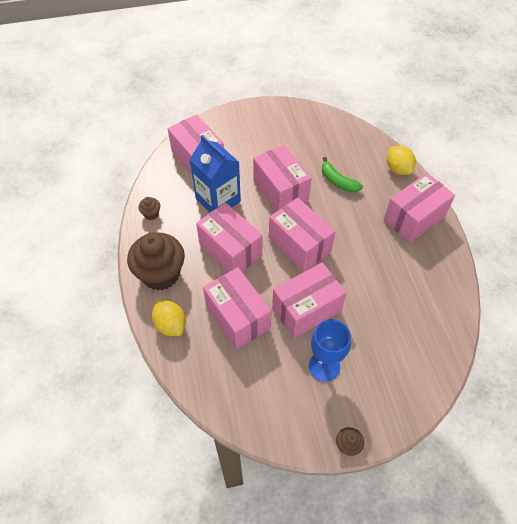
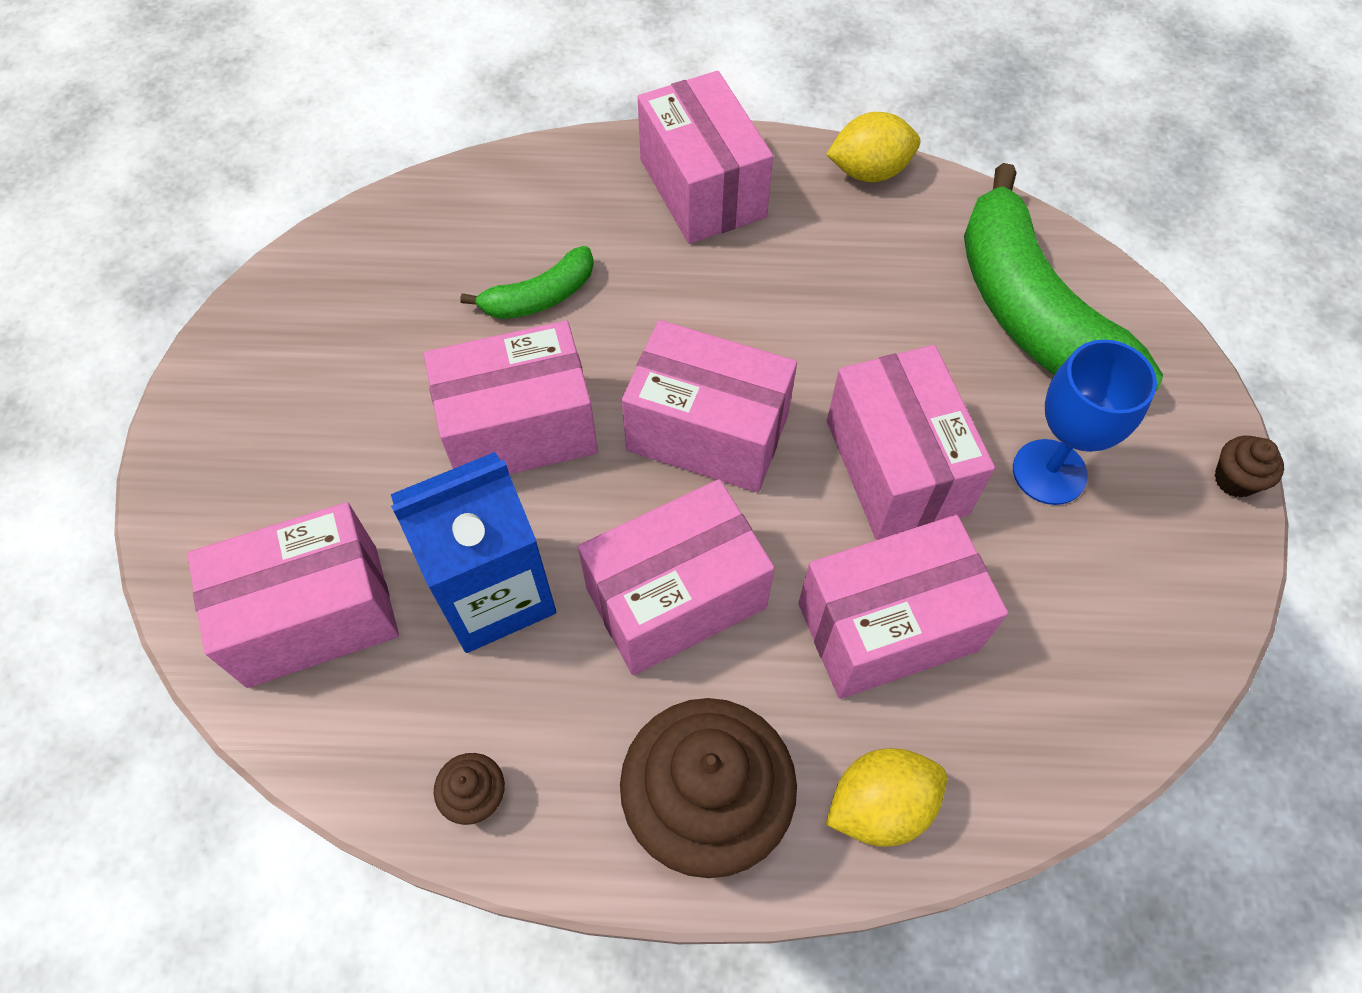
camera: 75 degrees left, 5 degrees up
(299, 245) = (707, 432): pink box -> pink box turned 45 degrees clockwise
(398, 169) = (550, 170): yellow lemon -> yellow lemon (869, 171)
(404, 351) = (1031, 312): none -> green banana

